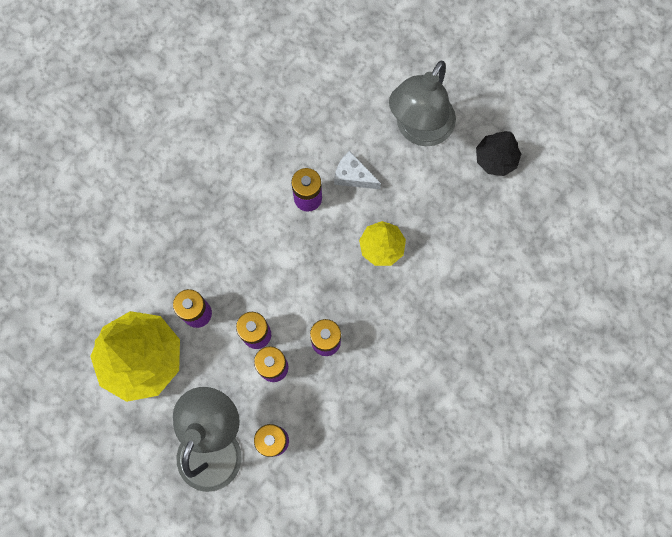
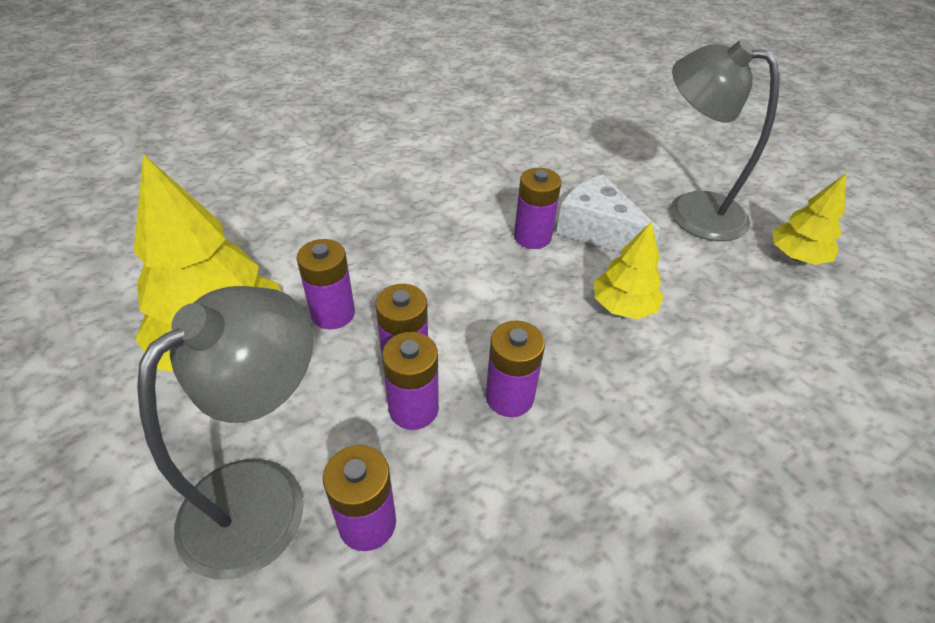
camera: 15 degrees right, 30 degrees down
(353, 176) = (597, 231): white cheese -> white cheese, size x1.54
(419, 130) = (691, 210): grey lamp -> grey lamp turned 75 degrees clockwise
(495, 159) = (796, 256): black tree -> yellow tree

